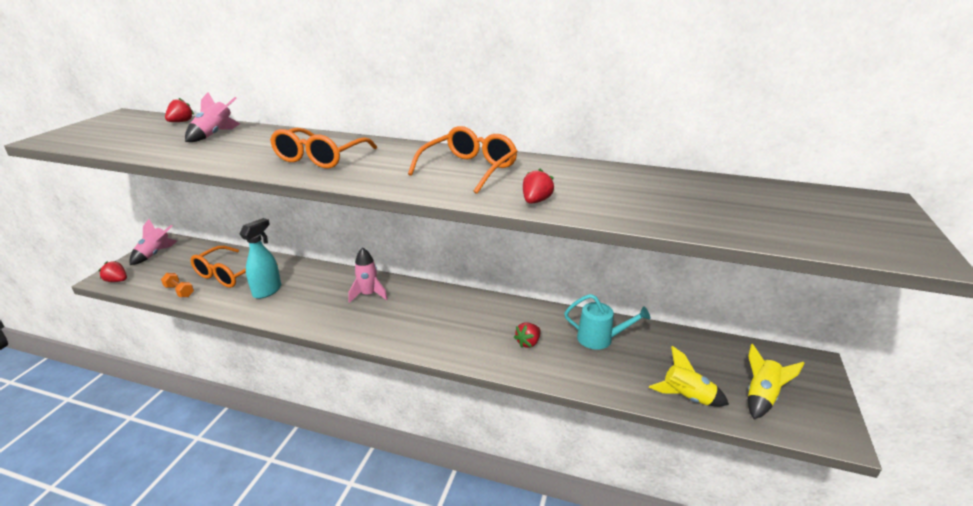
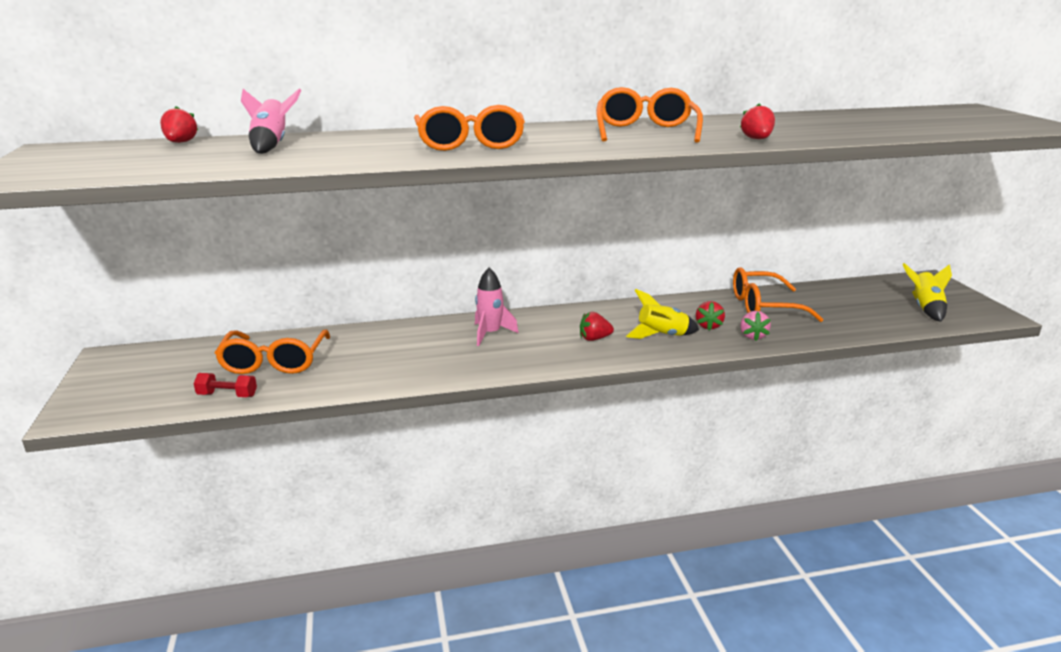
camera: 30 degrees left, 5 degrees down
(117, 281) = (99, 412): red strawberry -> red strawberry (594, 339)
(155, 254) = (113, 371): pink rocket -> none
(179, 291) = (227, 395): orange dumbbell -> red dumbbell
(267, 291) = (357, 362): turquoise spray bottle -> none
(551, 366) = (752, 336): none -> pink strawberry
(600, 339) = (763, 306): turquoise watering can -> orange glasses
(686, 397) = (879, 324): yellow rocket -> yellow rocket (662, 336)

